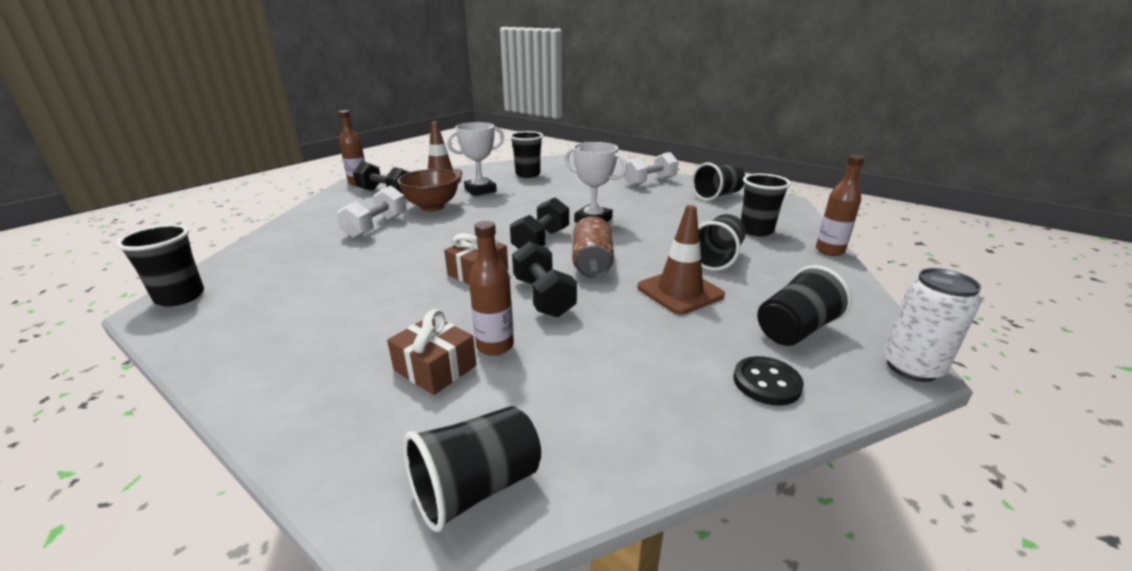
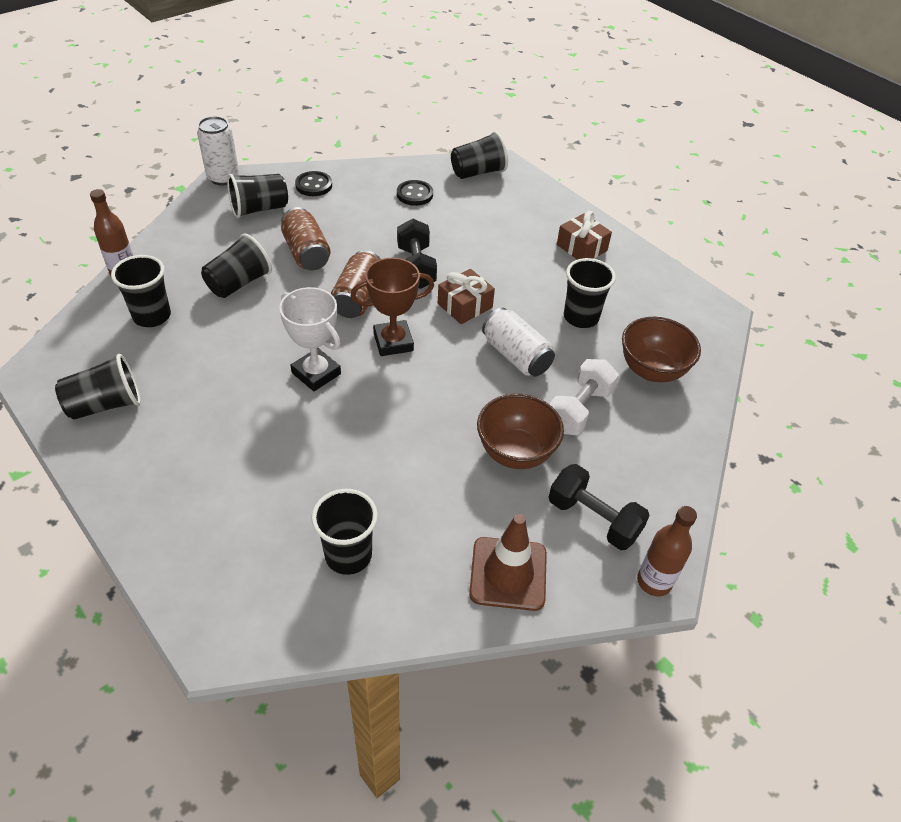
camera: 170 degrees left, 20 degrees up
(180, 297) = (712, 322): black cup -> black cup (581, 317)
(292, 253) = (652, 370): none -> brown bowl
(425, 247) = (516, 356): none -> white can
(435, 368) = (498, 226): brown gift -> brown gift (581, 248)
(480, 190) = (443, 498): white trophy -> none
(495, 346) = (460, 233): brown bottle -> none
(541, 241) = (393, 342): black dumbbell -> brown trophy
(590, 400) = (414, 194): none -> black button
(649, 182) = (162, 472): white dumbbell -> none
(680, 291) = (306, 253): brown traffic cone -> brown can

